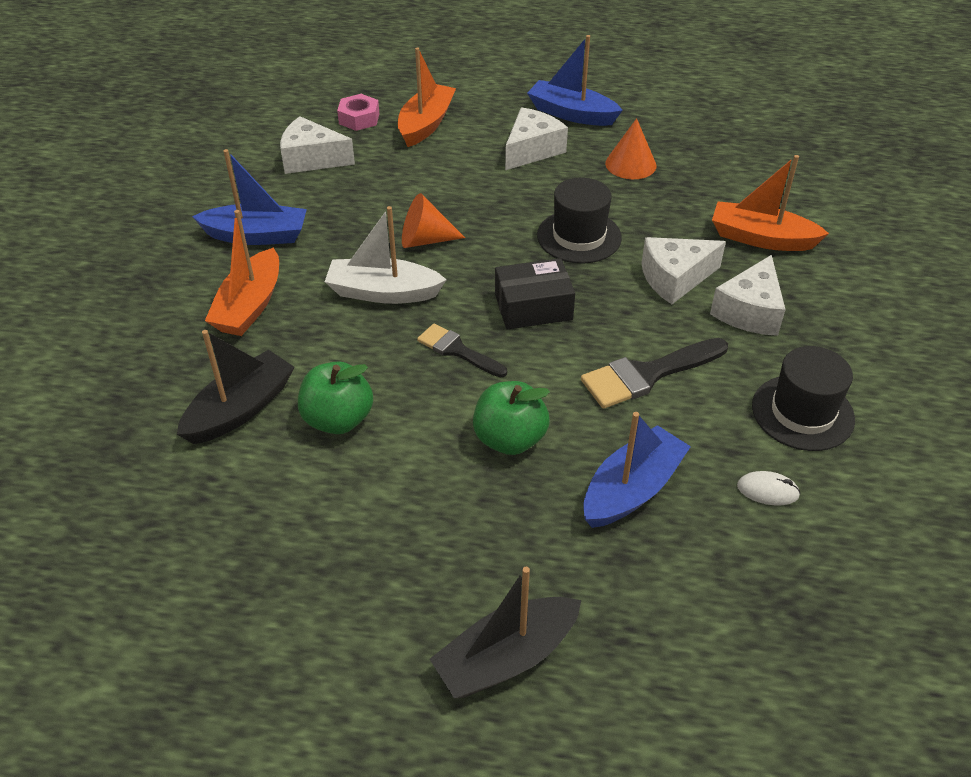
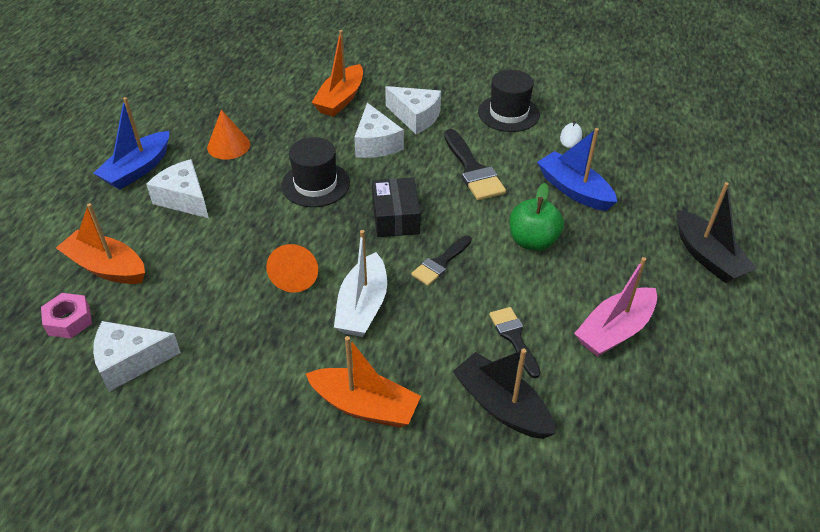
camera: 85 degrees left, 0 degrees up
(257, 235) = (254, 406): blue boat -> none
(311, 159) = (130, 361): white cheese -> white cheese turned 60 degrees clockwise
(338, 419) = (514, 338): green apple -> black brush
(350, 521) = (614, 330): none -> pink boat

